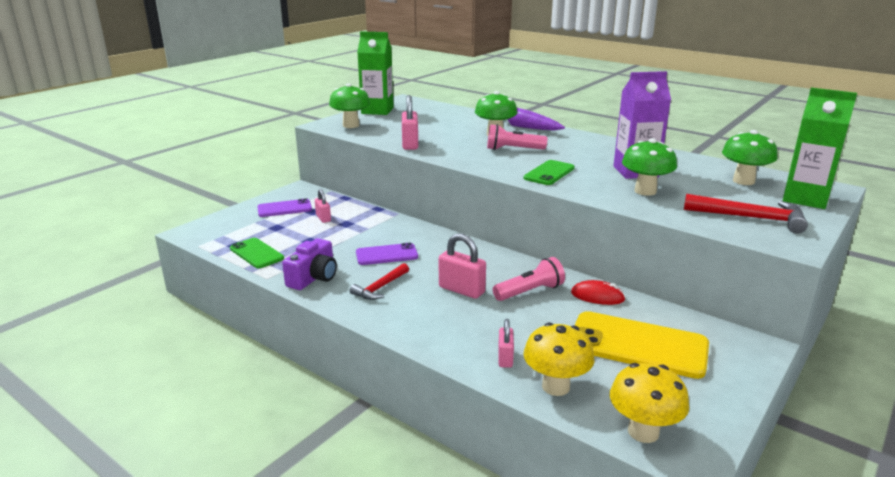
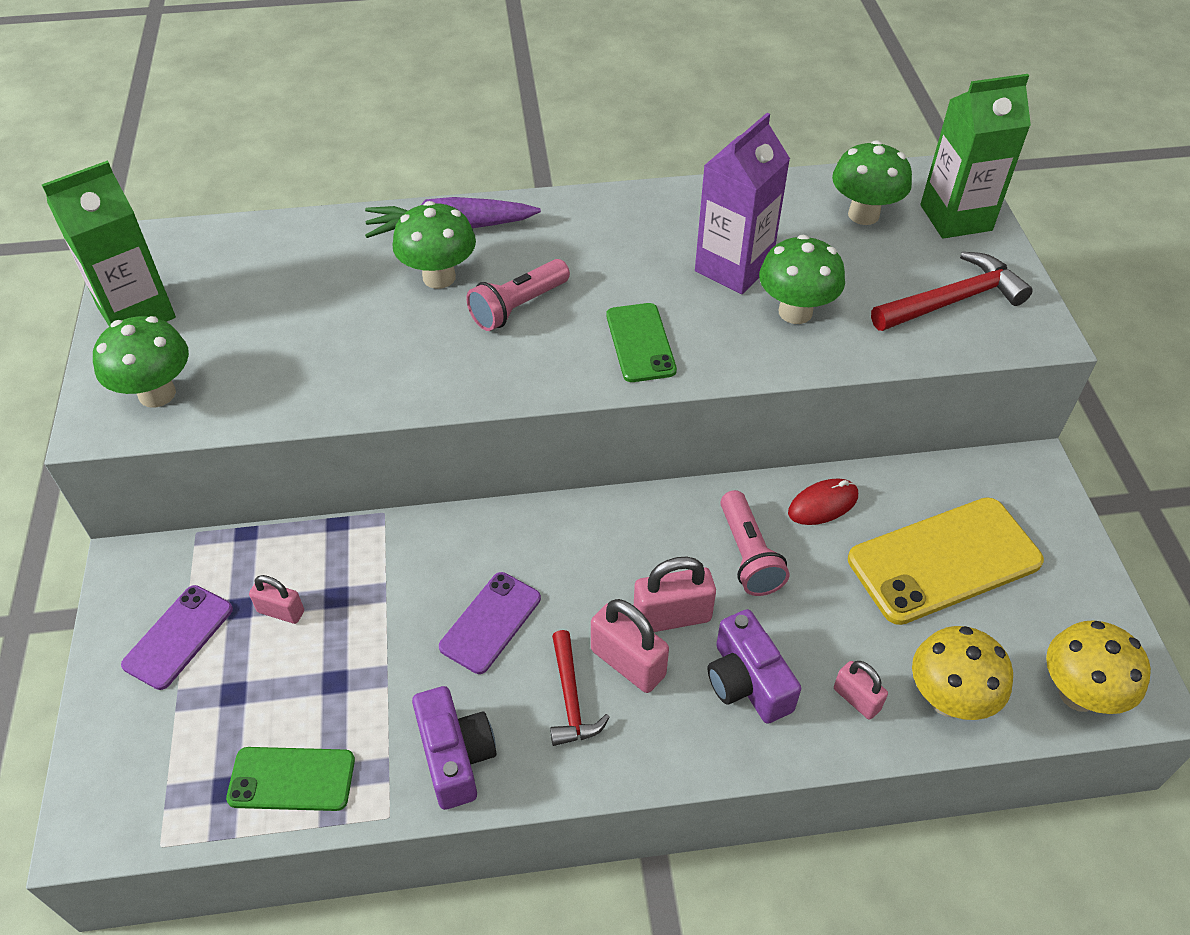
camera: 45 degrees left, 25 degrees up
(410, 144) = (345, 391): pink padlock -> pink padlock (628, 663)
(461, 324) = (747, 682): none -> purple camera
(530, 292) = (748, 555): pink flashlight -> pink flashlight turned 150 degrees clockwise

